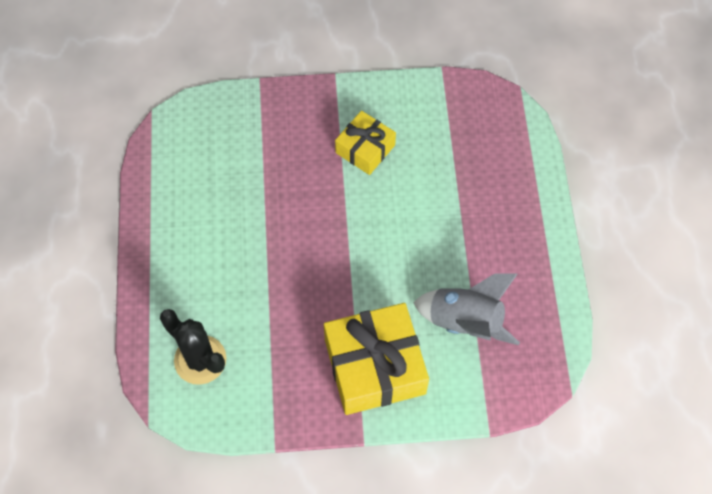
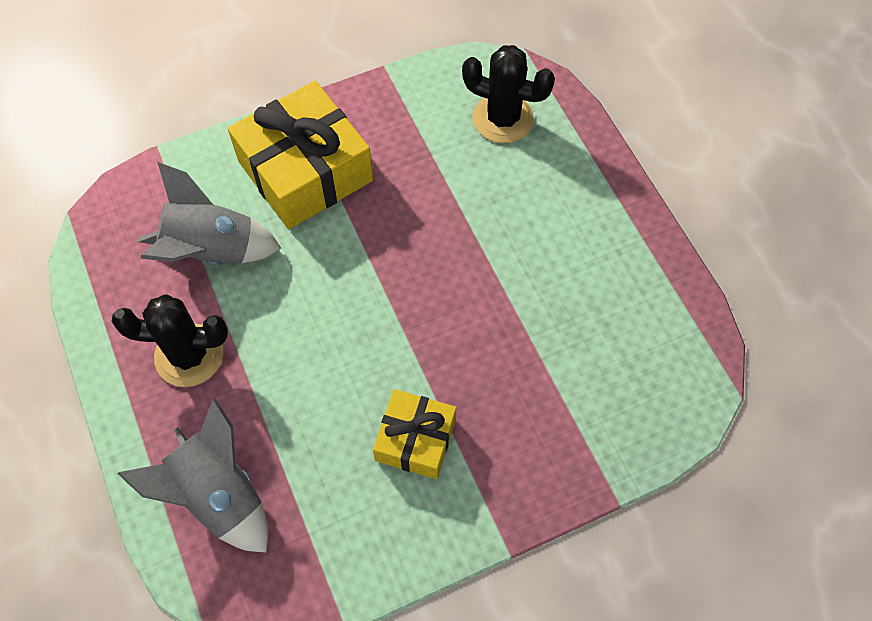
camera: 160 degrees right, 0 degrees up
(498, 156) = (218, 495): none -> grey rocket
(498, 249) = (189, 355): none -> black cactus

